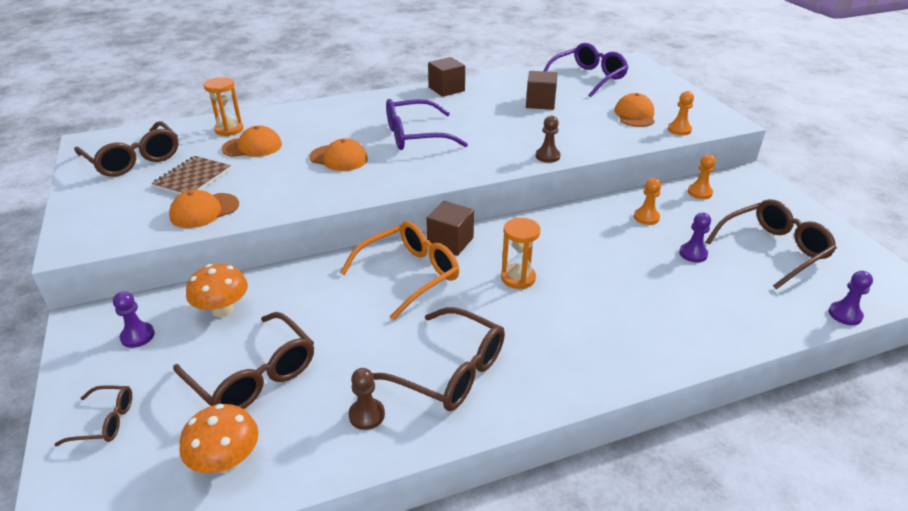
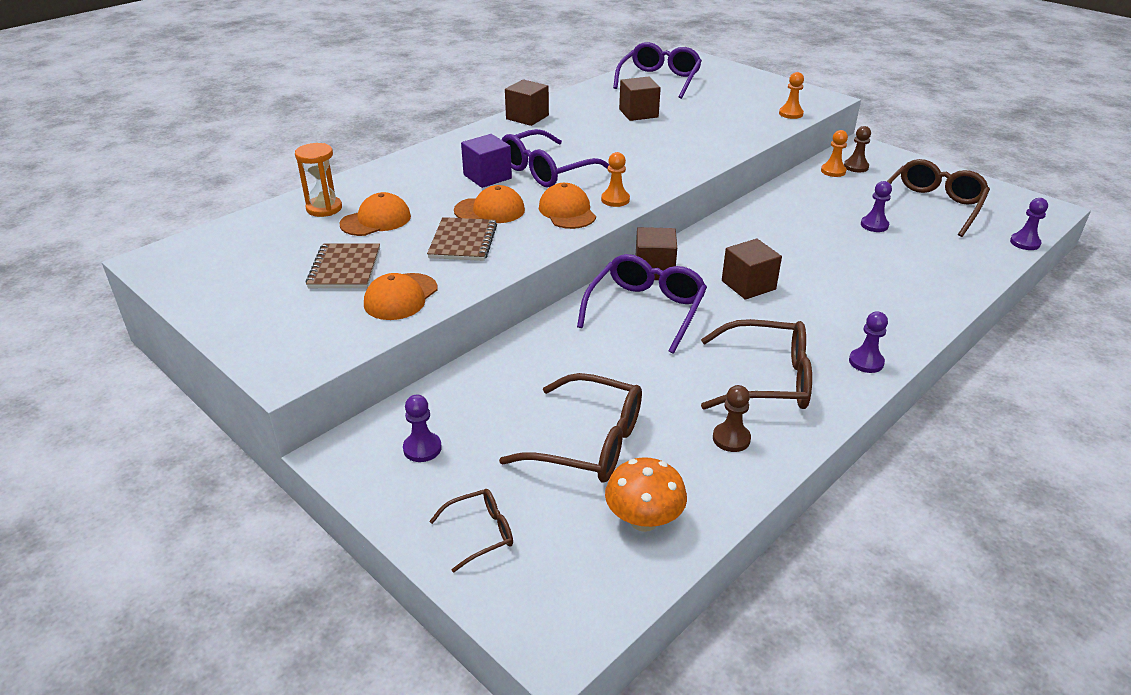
camera: 25 degrees left, 0 degrees up
(133, 159) = (241, 266): brown glasses -> none
(223, 310) = (489, 396): orange mushroom -> none
(293, 178) = (463, 241): none -> brown notebook
(366, 131) = (487, 176): none -> purple cube
(408, 275) = (645, 311): orange glasses -> purple glasses
(518, 278) = (748, 285): orange hourglass -> brown cube
(547, 156) = (698, 162): brown pawn -> brown pawn (856, 167)
(558, 385) = (866, 362): none -> purple pawn
(635, 115) = (738, 107): orange cap -> orange cap (567, 211)
(646, 217) = (808, 204): orange pawn -> orange pawn (615, 200)

